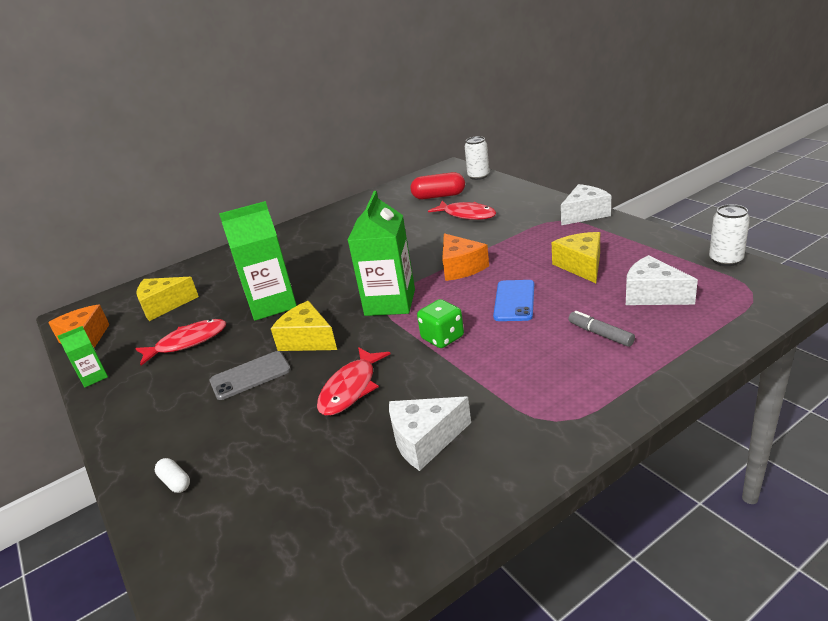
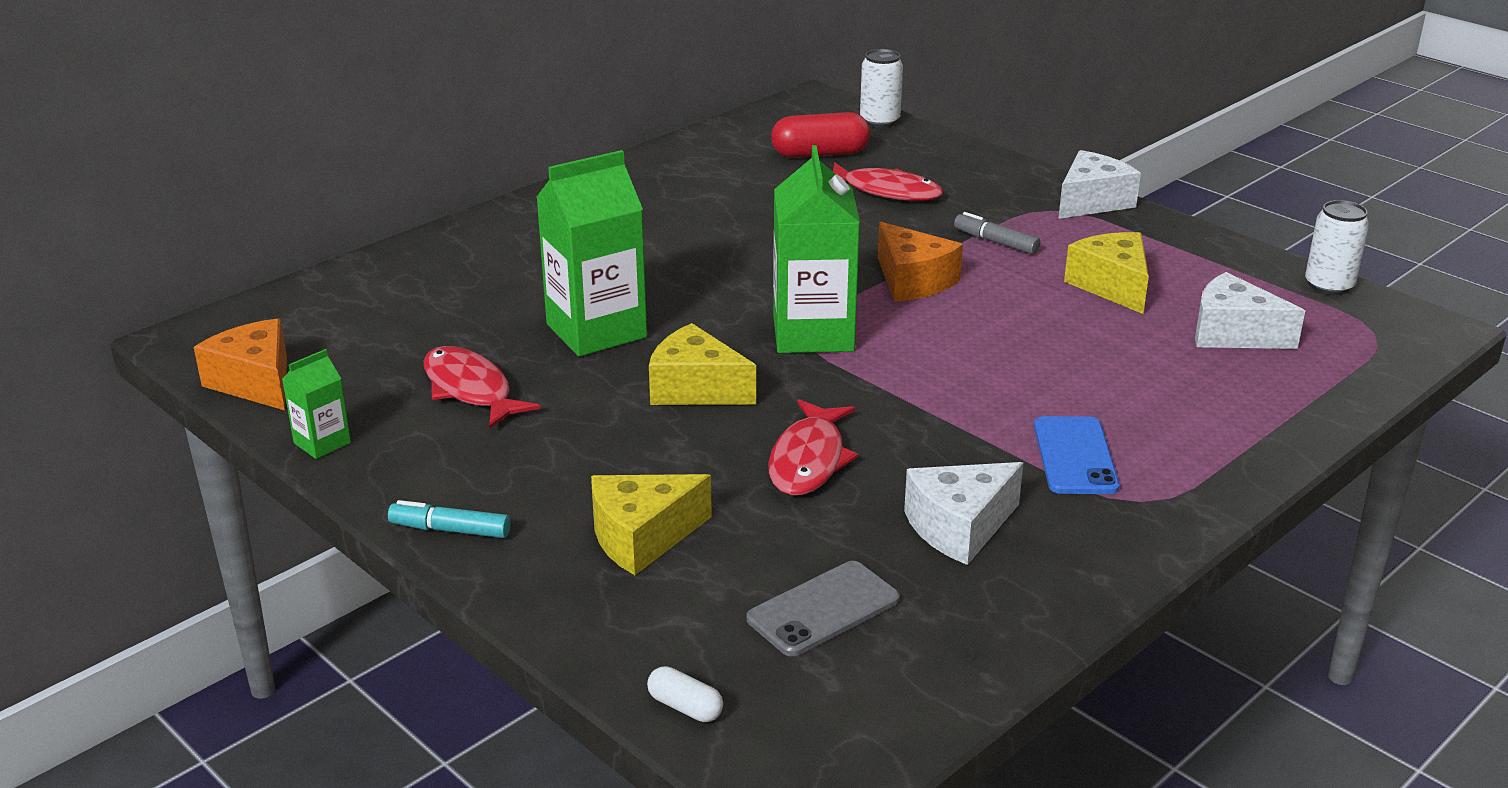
camera: 15 degrees left, 0 degrees up
(124, 436) = (450, 530): none -> turquoise marker
(164, 306) = (380, 327): yellow cheese -> yellow cheese (642, 537)
(175, 482) = (585, 588): white capsule -> white capsule (685, 707)
(187, 342) = (470, 390): red fish -> red fish turned 90 degrees counterclockwise
(250, 376) = (623, 442): grey phone -> grey phone (823, 609)
(442, 338) = (927, 389): green dice -> none
(514, 301) = (1022, 336): blue phone -> blue phone (1075, 456)
(600, 334) = (1170, 387): grey marker -> grey marker (996, 242)

